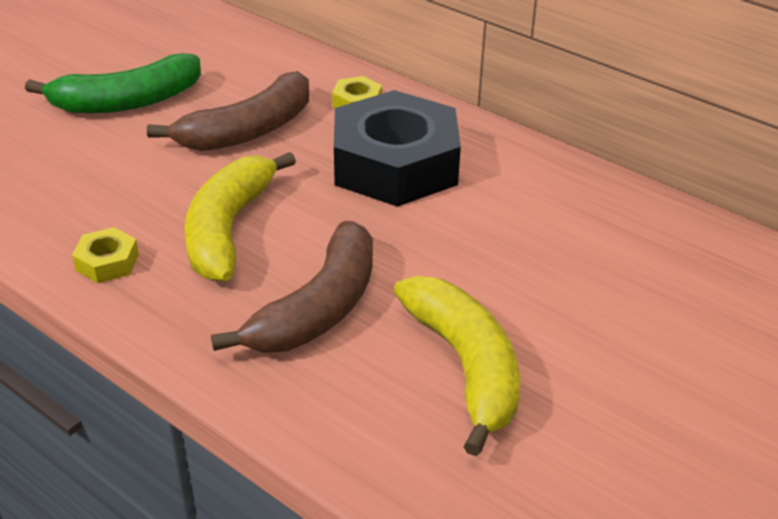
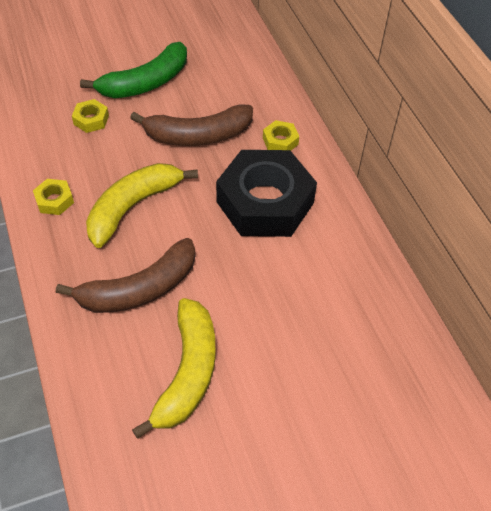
camera: 30 degrees right, 15 degrees up
(83, 161) = (91, 120): none -> yellow nut
(127, 102) = (145, 83): green banana -> green banana turned 45 degrees counterclockwise

